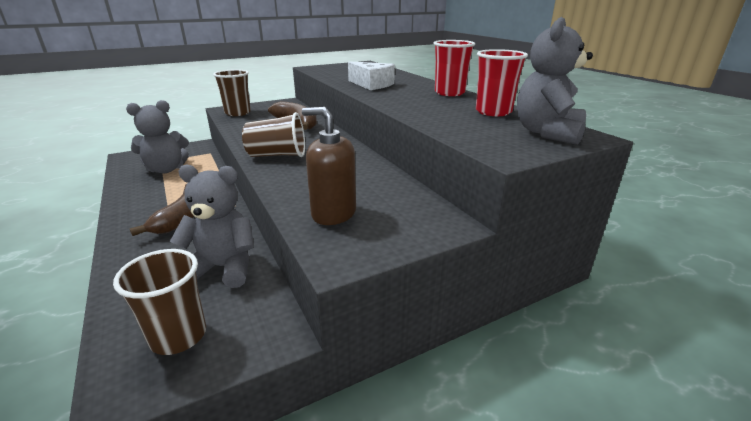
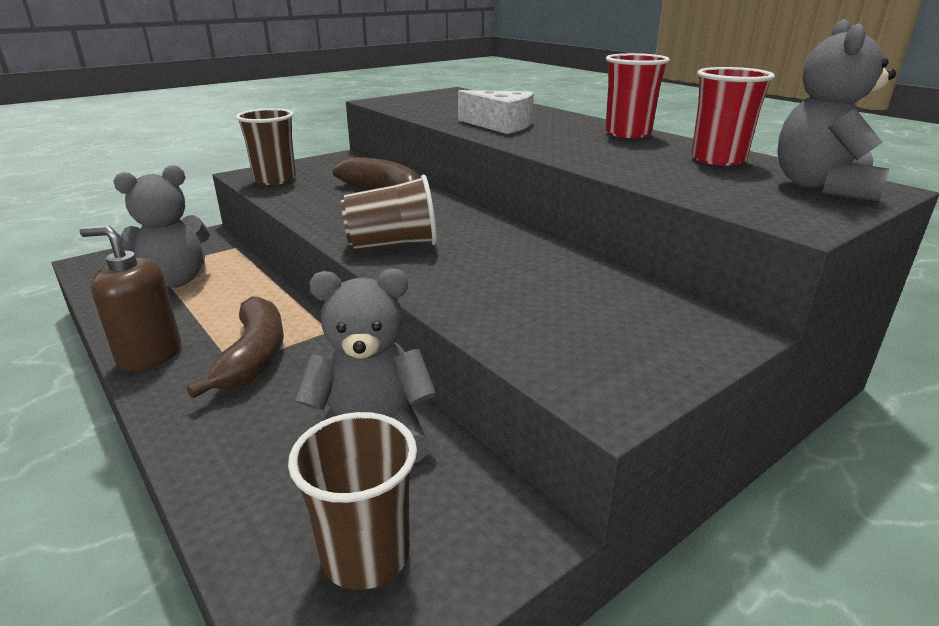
camera: 10 degrees left, 0 degrees up
(333, 213) = (549, 330): brown soap dispenser -> brown soap dispenser (149, 355)

